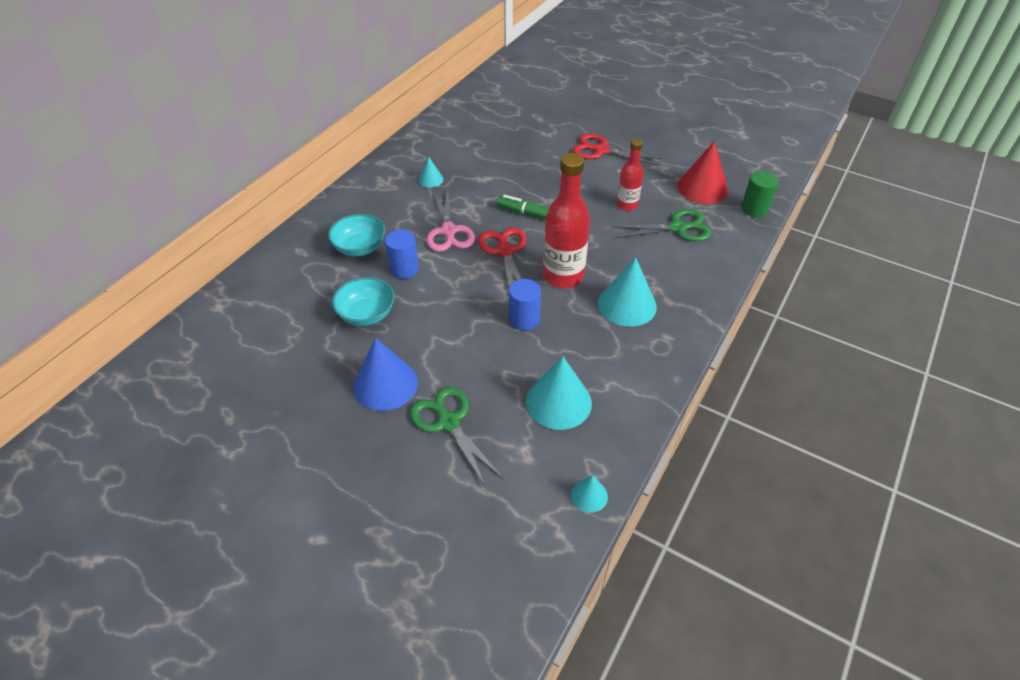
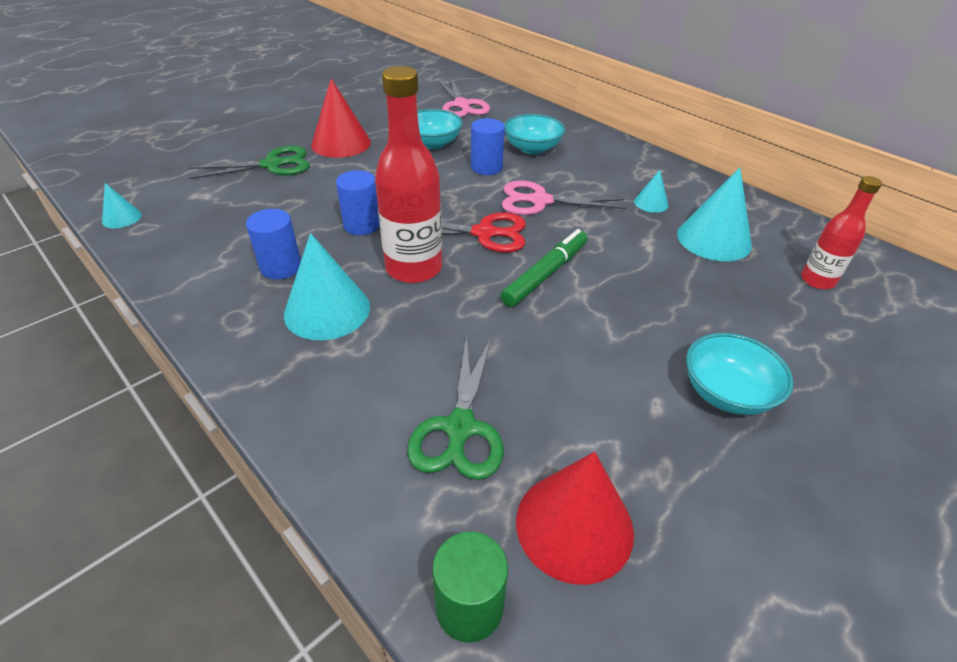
camera: 105 degrees right, 5 degrees down
(267, 314) = (462, 105): none -> pink scissors
(385, 384) = (341, 143): blue cone -> red cone
(558, 402) = (235, 224): turquoise cone -> turquoise cone (713, 239)
(598, 346) = (281, 267): none -> blue cylinder
(601, 150) = (726, 393): red scissors -> turquoise bowl
(627, 205) = (547, 378): red bottle -> red bottle (817, 280)

